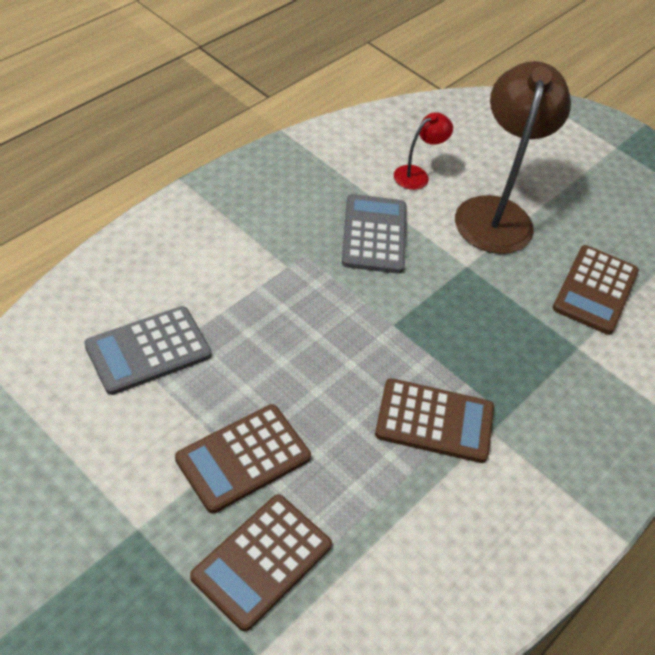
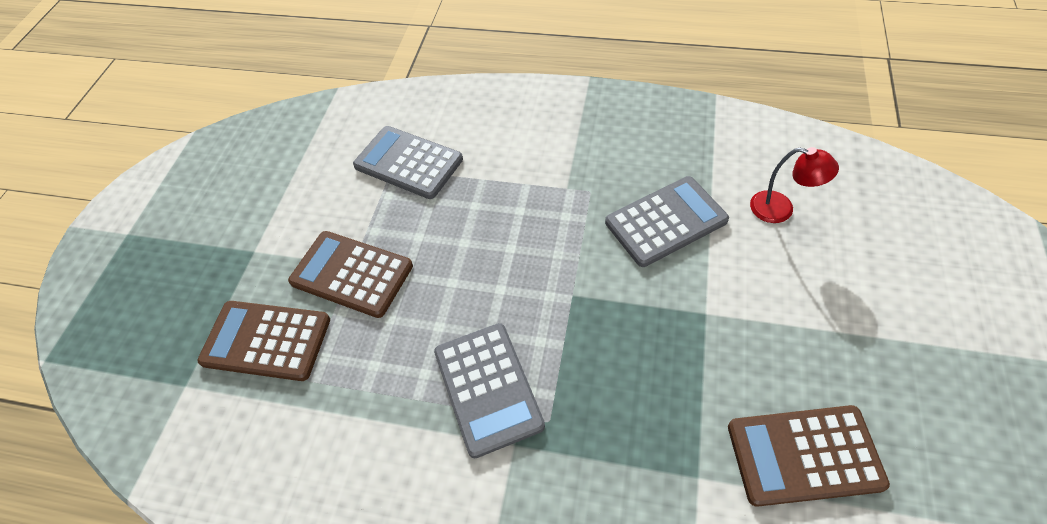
camera: 70 degrees right, 5 degrees up
(434, 421) = (488, 388): brown calculator -> grey calculator
(495, 212) = (809, 299): brown lamp -> none

